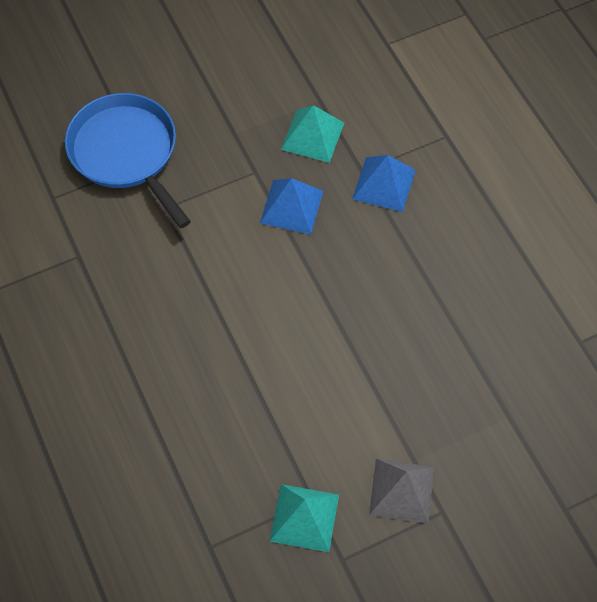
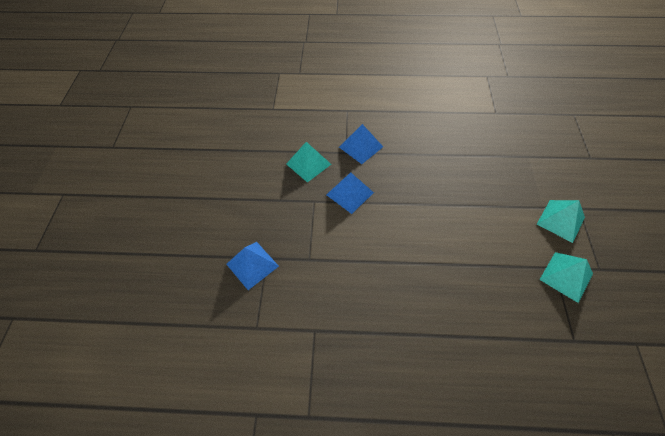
camera: 60 degrees left, 5 degrees down
(126, 152) = (252, 265): blue pan -> blue pyramid
(401, 490) = (560, 220): grey pyramid -> turquoise pyramid

